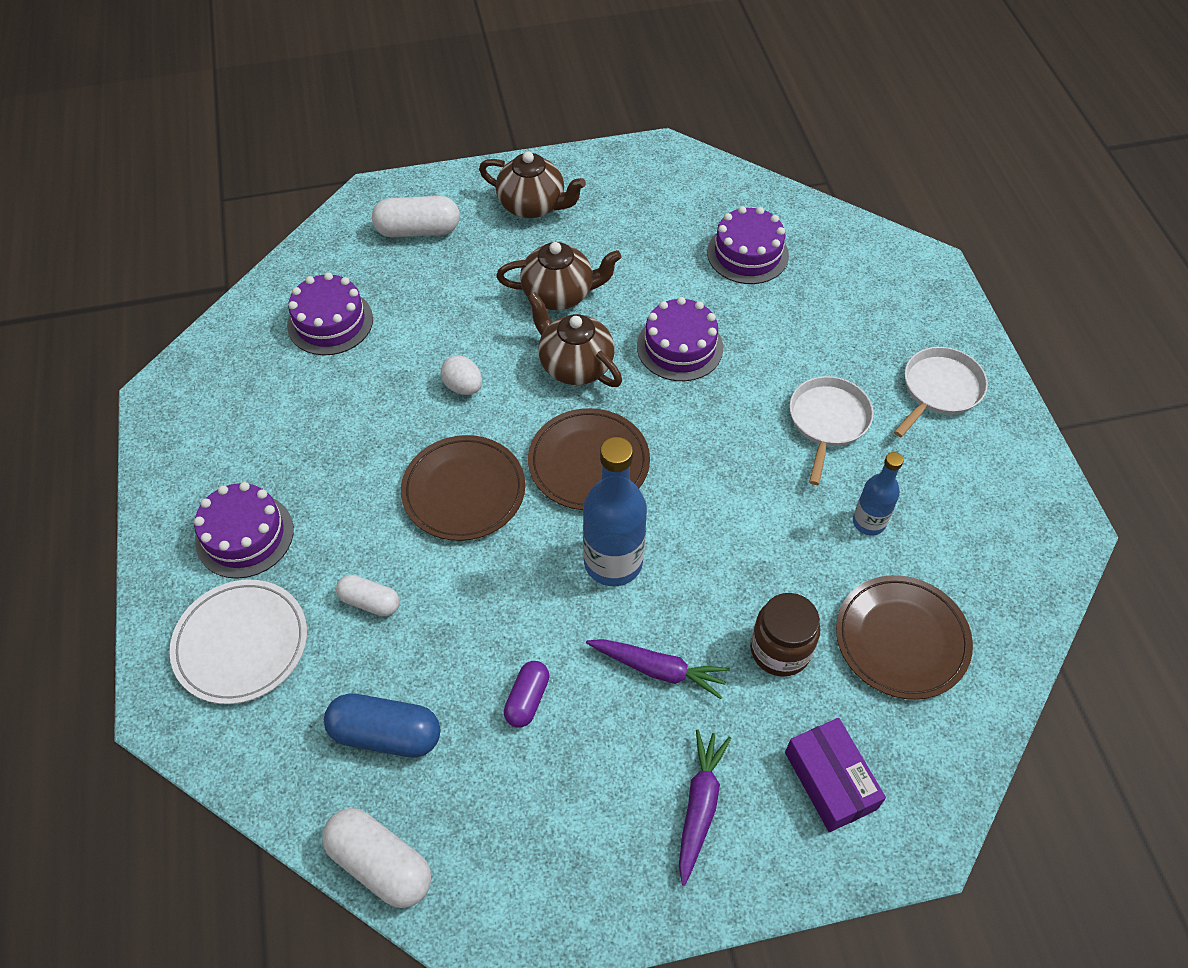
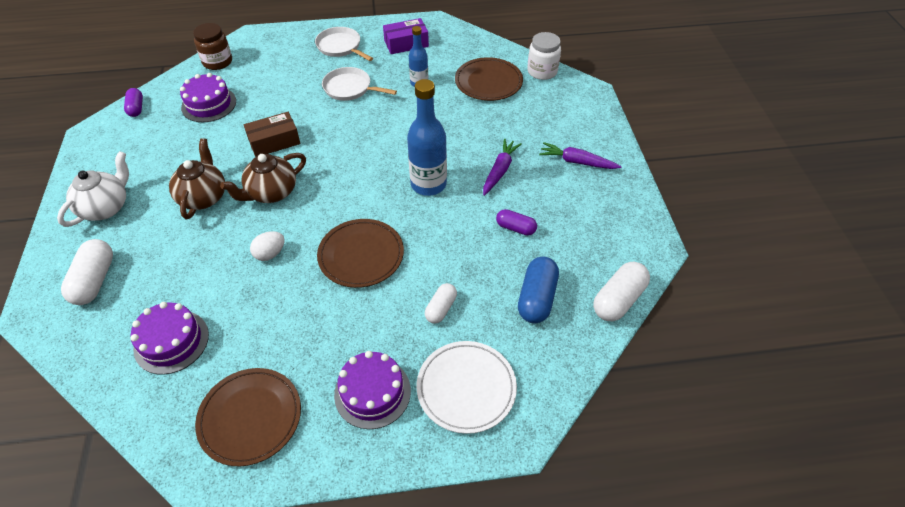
camera: 85 degrees left, 5 degrees down
(533, 205) = (106, 207): brown teapot -> white teapot
(588, 462) = (353, 190): brown plate -> brown plate (250, 417)
(680, 347) = (274, 142): purple cake -> brown box
(722, 180) = (136, 108): none -> purple capsule
(780, 650) = (491, 123): brown jar -> brown jar (217, 62)
(830, 780) = (562, 115): purple box -> purple box (406, 43)
(964, 741) = (542, 71): none -> white jar

